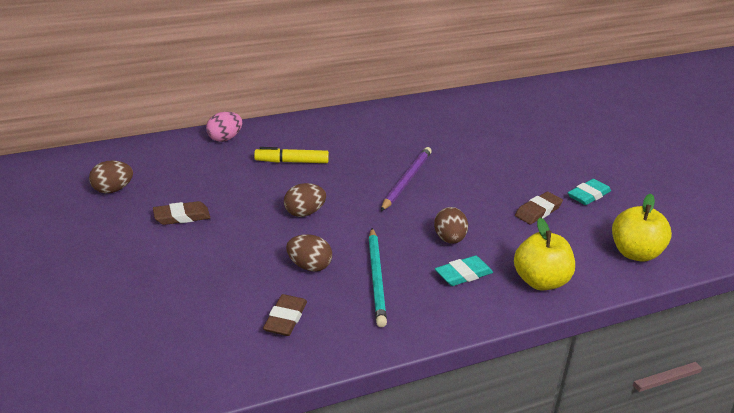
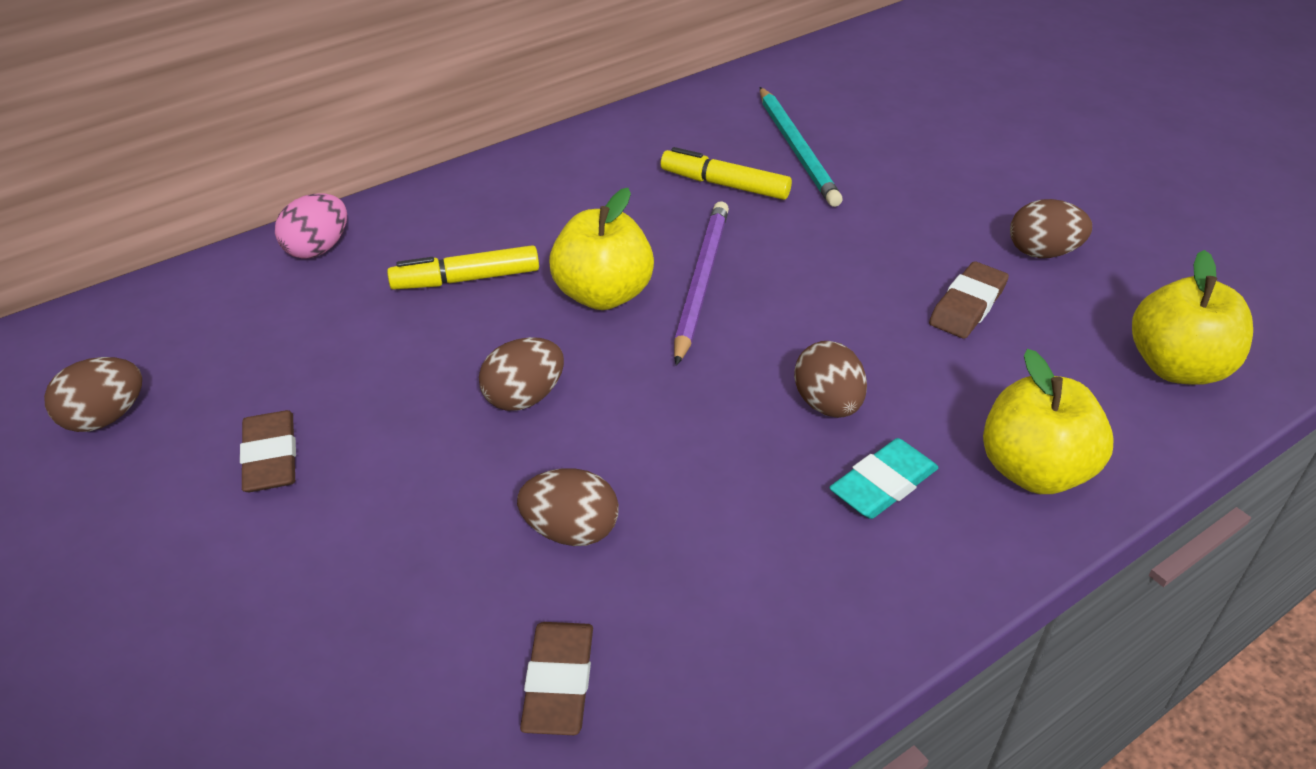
camera: 10 degrees left, 10 degrees up
(181, 216) = (270, 457): brown eraser -> brown eraser turned 75 degrees counterclockwise
(356, 178) = (603, 294): none -> yellow apple
(376, 278) = (717, 531): turquoise pencil -> turquoise pencil (797, 149)
(434, 141) = (725, 185): none -> yellow marker
(588, 195) = (1042, 252): turquoise eraser -> brown egg

